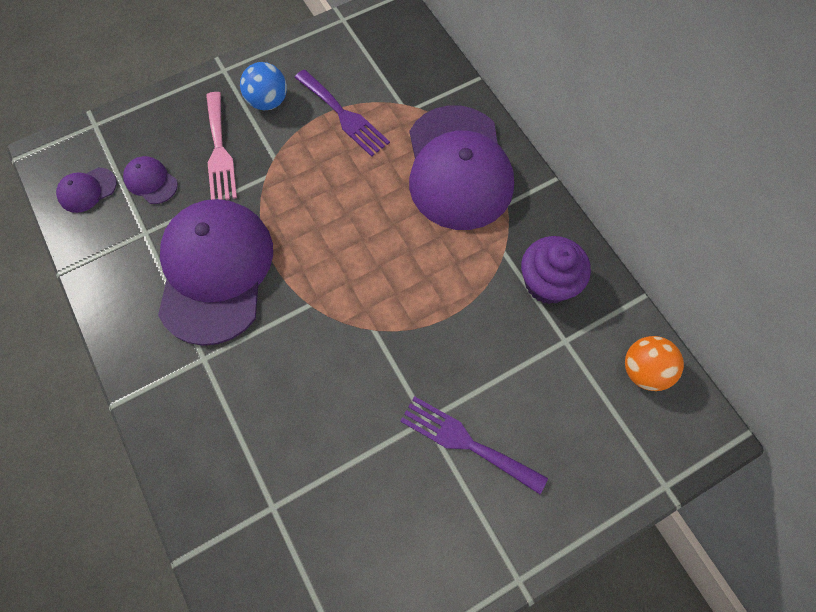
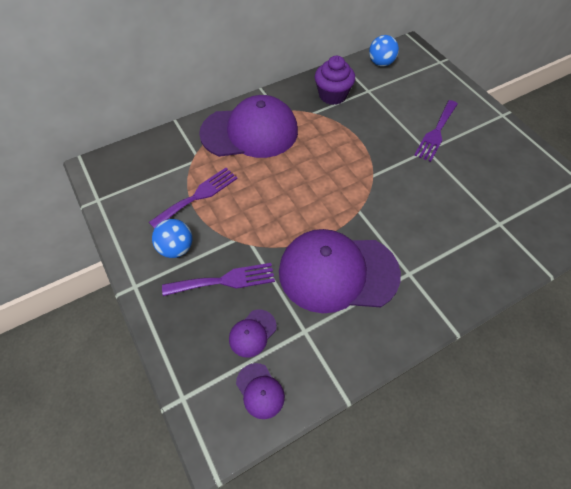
camera: 90 degrees left, 10 degrees down
(219, 150) = (223, 281): pink fork -> purple fork
(644, 370) = (381, 63): orange ball -> blue ball

